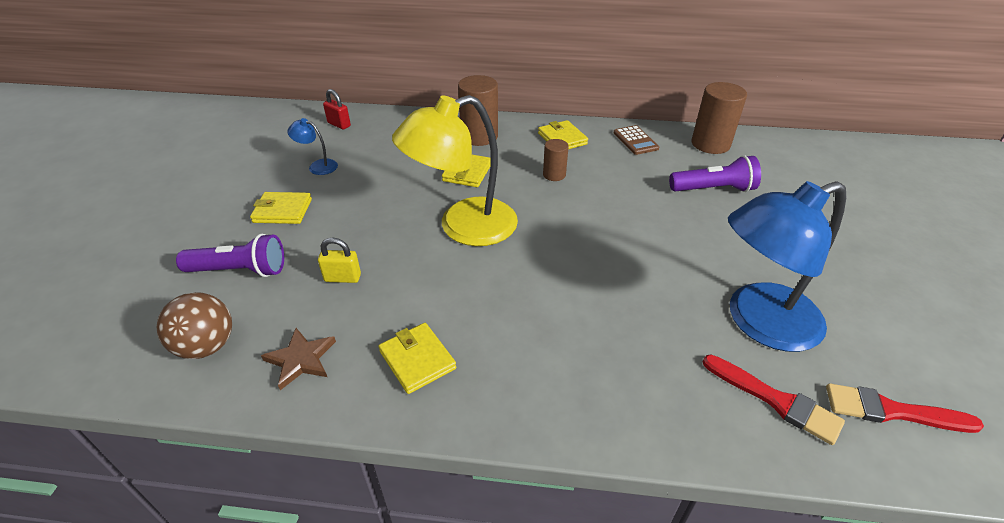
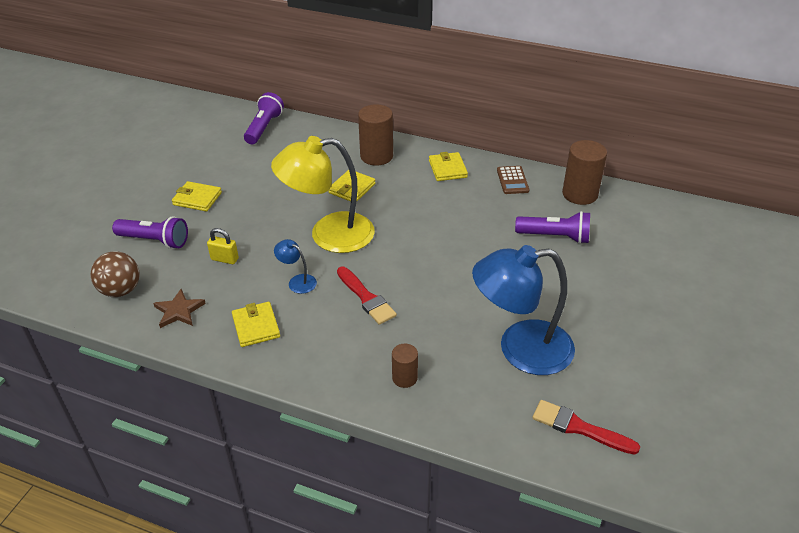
camera: 15 degrees right, 0 degrees up
(318, 166) = (235, 164): blue lamp -> blue lamp (297, 281)
(339, 124) = (264, 128): red padlock -> purple flashlight
(554, 175) = (423, 201): brown cylinder -> brown cylinder (404, 378)
(776, 400) = (496, 403): red brush -> red brush (366, 298)

